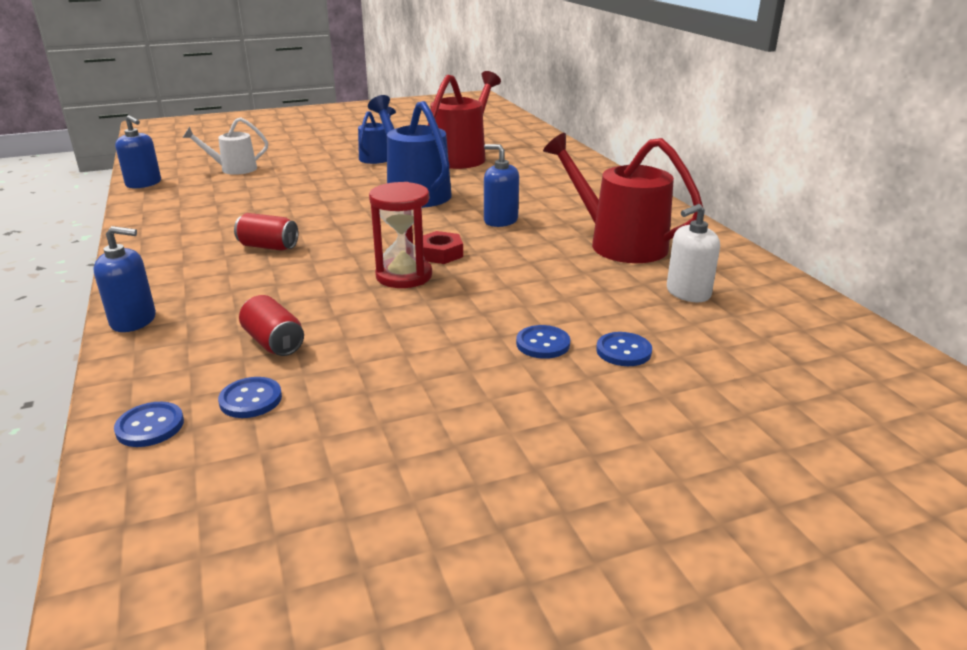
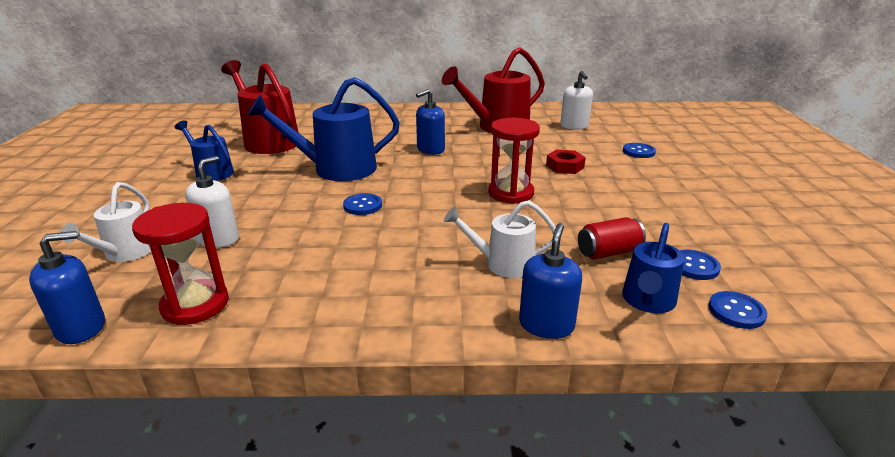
camera: 70 degrees left, 0 degrees up
(168, 202) = (195, 305): none -> red hourglass
(172, 369) = (647, 301): none -> blue watering can
(239, 290) = (503, 264): none -> white watering can
(260, 186) = (218, 239): none -> white soap dispenser
(268, 247) = (408, 244): red can -> none
(440, 253) = (477, 176): red nut -> red nut (564, 166)
(543, 344) = (627, 168): blue button -> blue button (362, 205)

